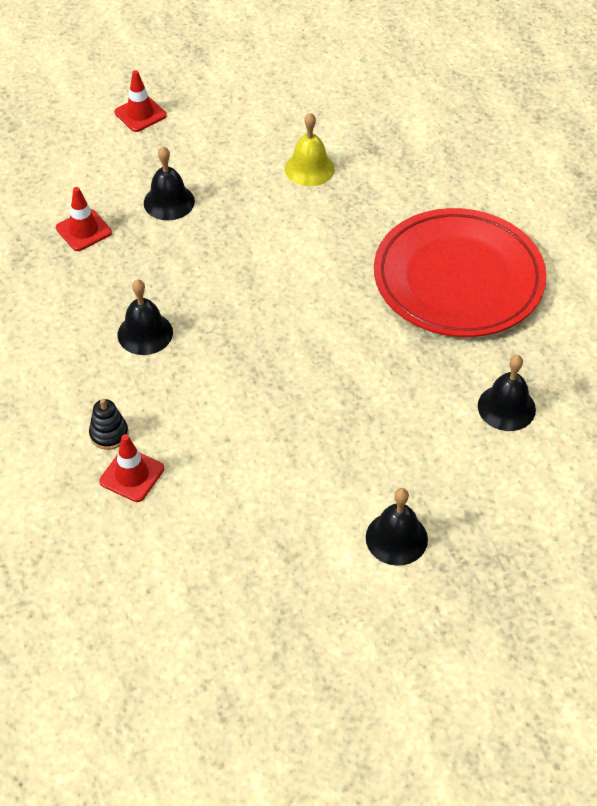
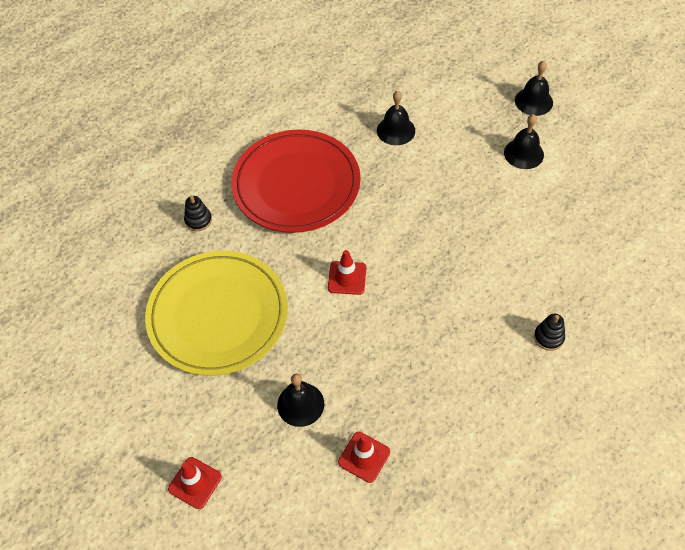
camera: 110 degrees left, 5 degrees up
(132, 475) = (571, 307): red traffic cone -> red traffic cone (347, 278)
(145, 333) = (448, 356): black bell -> black bell (533, 101)
(309, 168) = (218, 315): yellow bell -> yellow plate
(446, 182) = (198, 220): none -> black stacking toy

